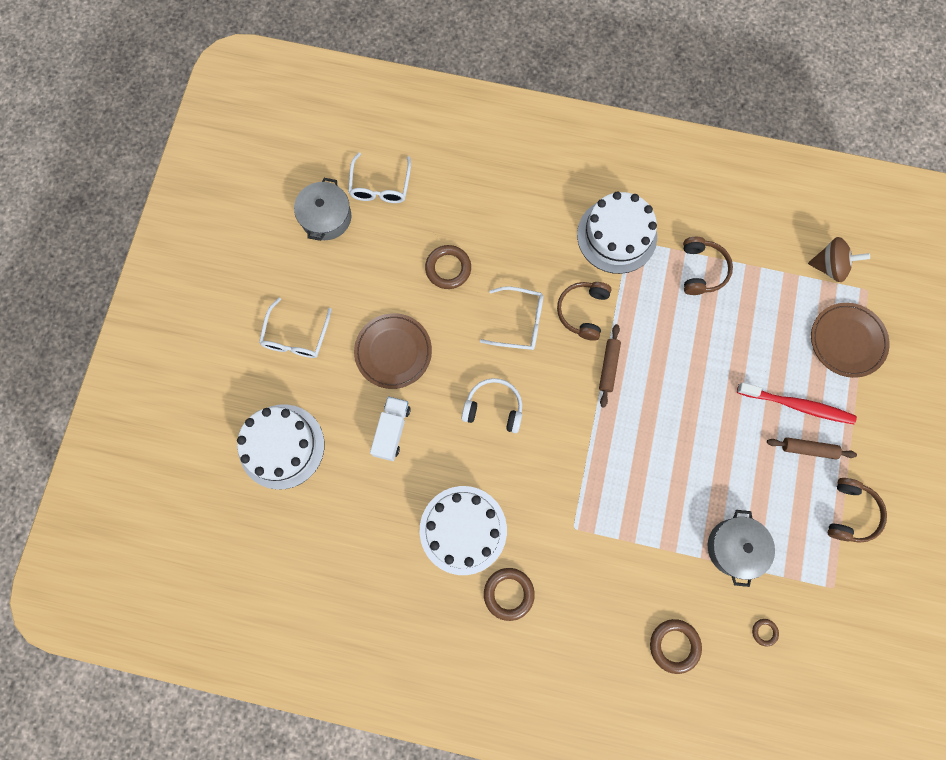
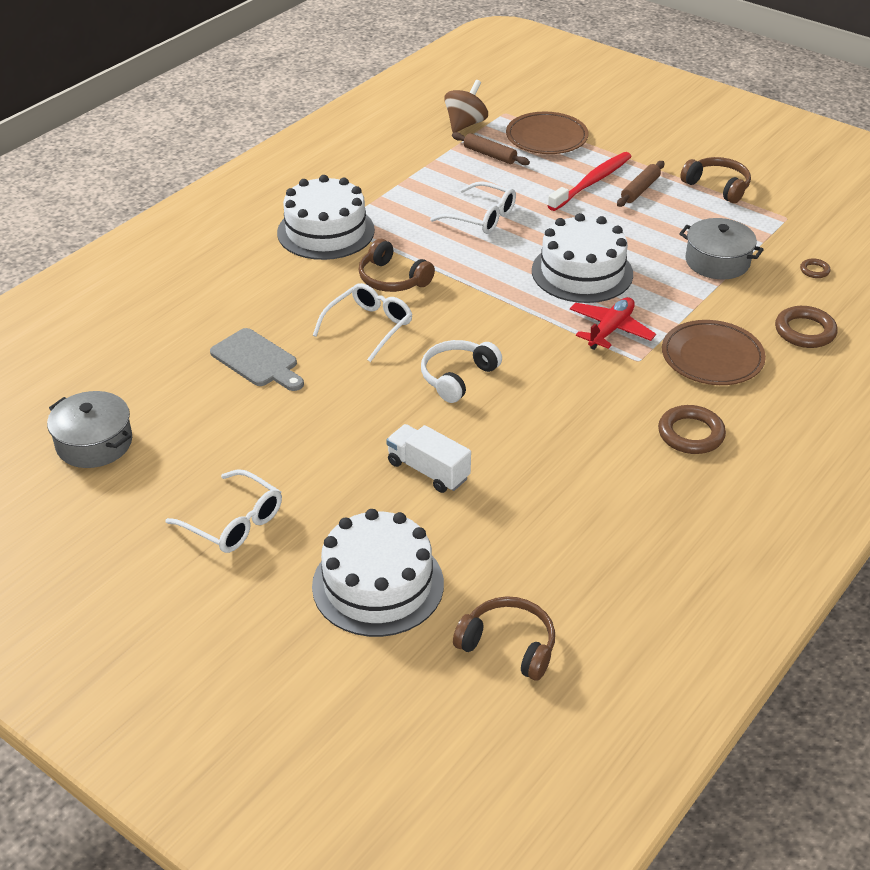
camera: 65 degrees left, 35 degrees down
(380, 186) = (100, 383): white glasses -> white glasses (482, 217)
(393, 352) = (326, 438): brown plate -> brown plate (712, 357)
(448, 268) = (257, 360): brown ring -> grey cutting board
(463, 530) = (593, 447): white cake -> white cake (582, 272)
(601, 494) = (610, 330): none -> red plane
(608, 367) = (469, 281): brown rolling pin -> brown rolling pin (490, 155)
(701, 270) = (409, 192): brown headphones -> brown headphones (508, 645)

